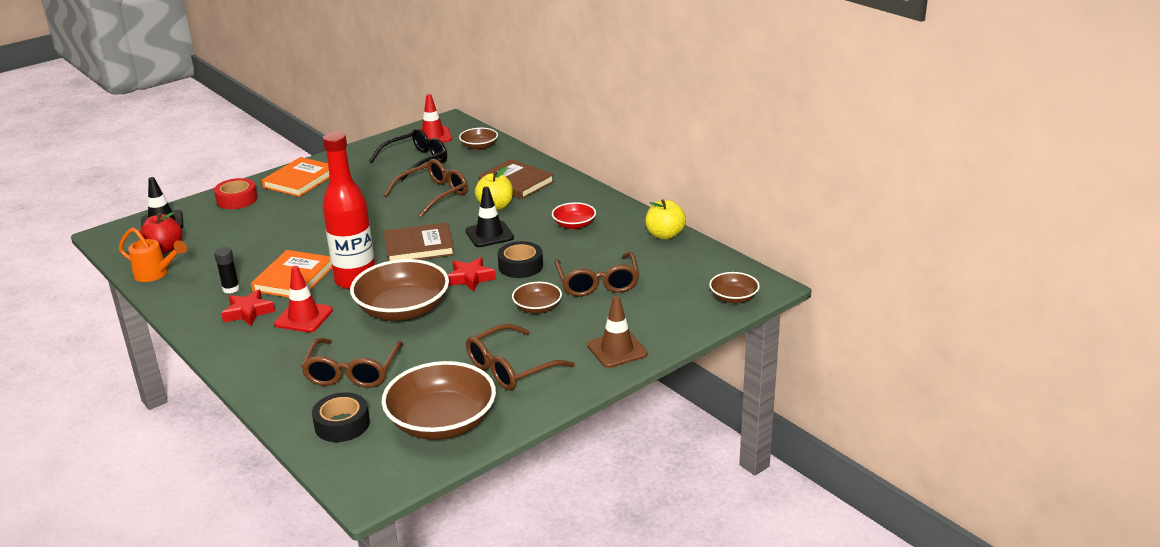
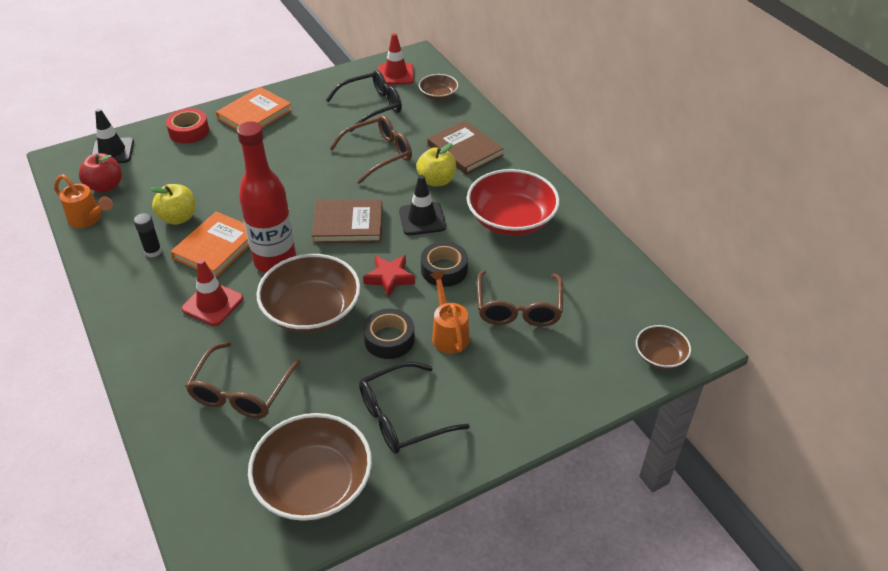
camera: 10 degrees right, 15 degrees up
(248, 312) = (161, 287): red star -> none
(342, 424) = (213, 466): black tape -> black tape (389, 339)
(509, 369) = (401, 418): brown glasses -> black glasses
(537, 307) = (448, 333): brown bowl -> orange watering can
(574, 225) = (511, 219): red bowl -> red bowl, size x1.96
(617, 350) = (519, 411): brown traffic cone -> none
(665, 235) = (603, 250): yellow apple -> yellow apple (178, 218)

